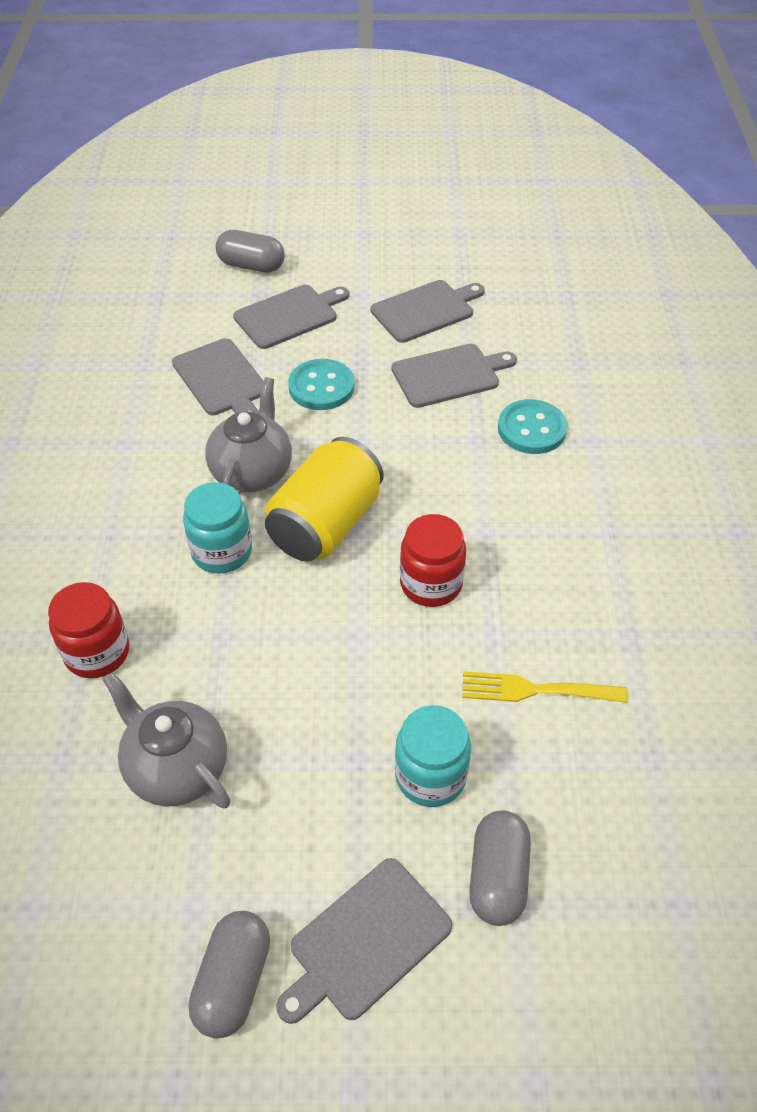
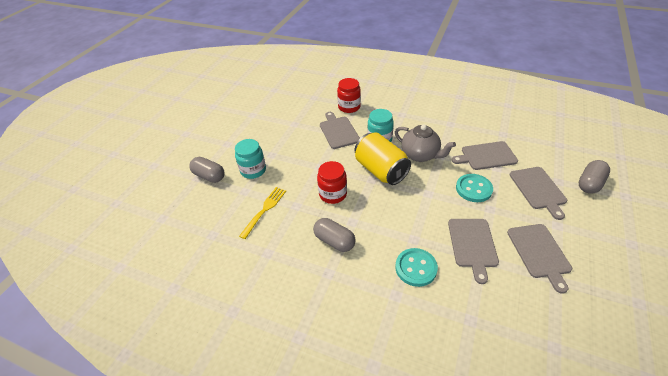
camera: 115 degrees right, 5 degrees down
(176, 768) = (296, 117): grey teapot -> none
(233, 981) = (228, 118): grey capsule -> grey capsule (334, 241)
(366, 942) = (216, 143): grey cutting board -> grey cutting board (338, 131)

